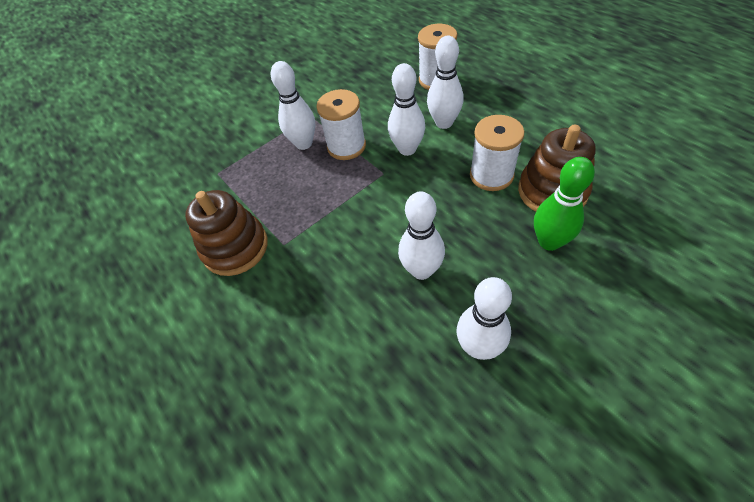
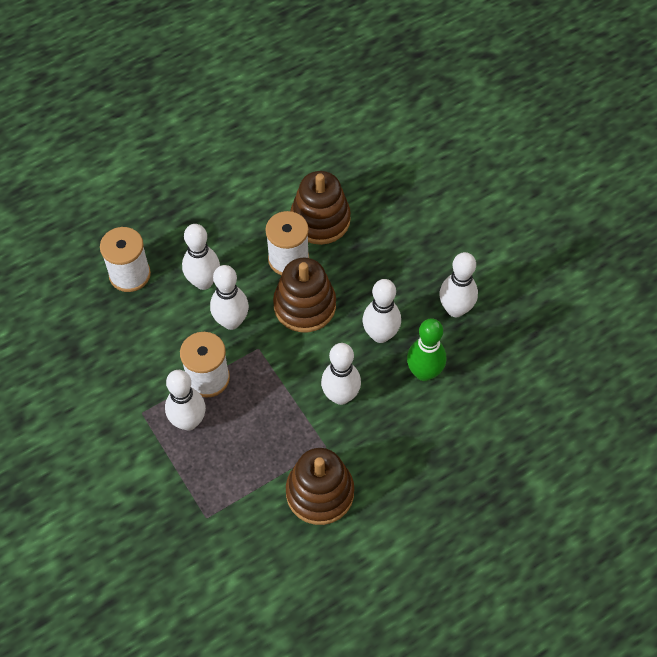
camera: 90 degrees left, 5 degrees up
(341, 246) = (340, 396): none -> white bowling pin
(440, 198) = (304, 305): none -> brown stacking toy
(549, 241) = (372, 238): green bowling pin -> green bowling pin (424, 372)

